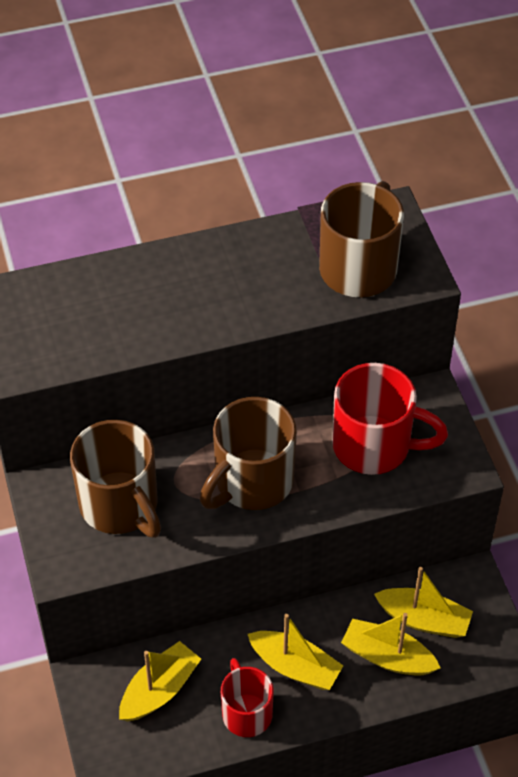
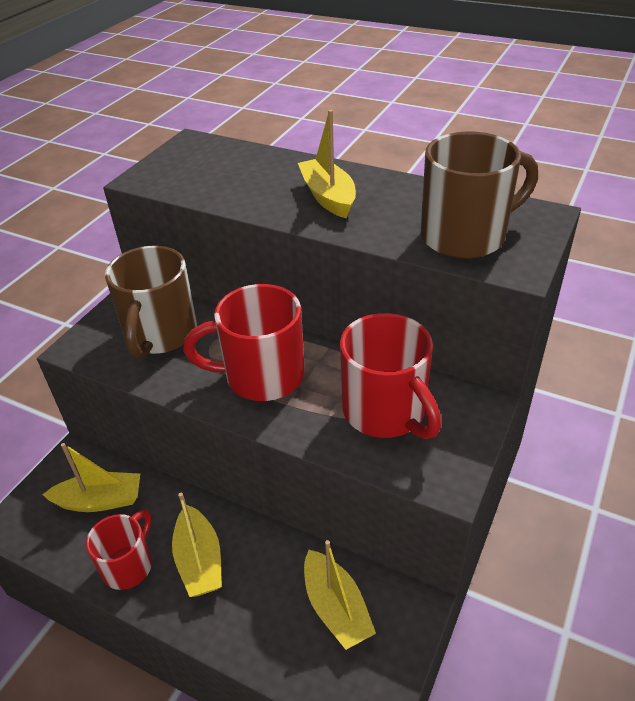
camera: 45 degrees right, 10 degrees down
(251, 482) = (261, 376): brown mug -> red mug
(387, 657) = (274, 613): yellow boat -> yellow boat (328, 197)

